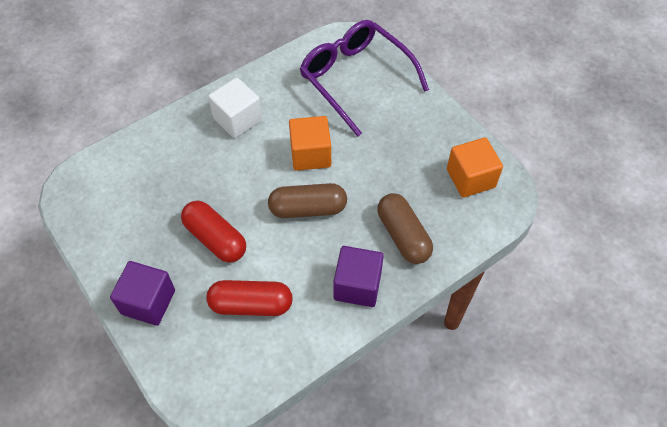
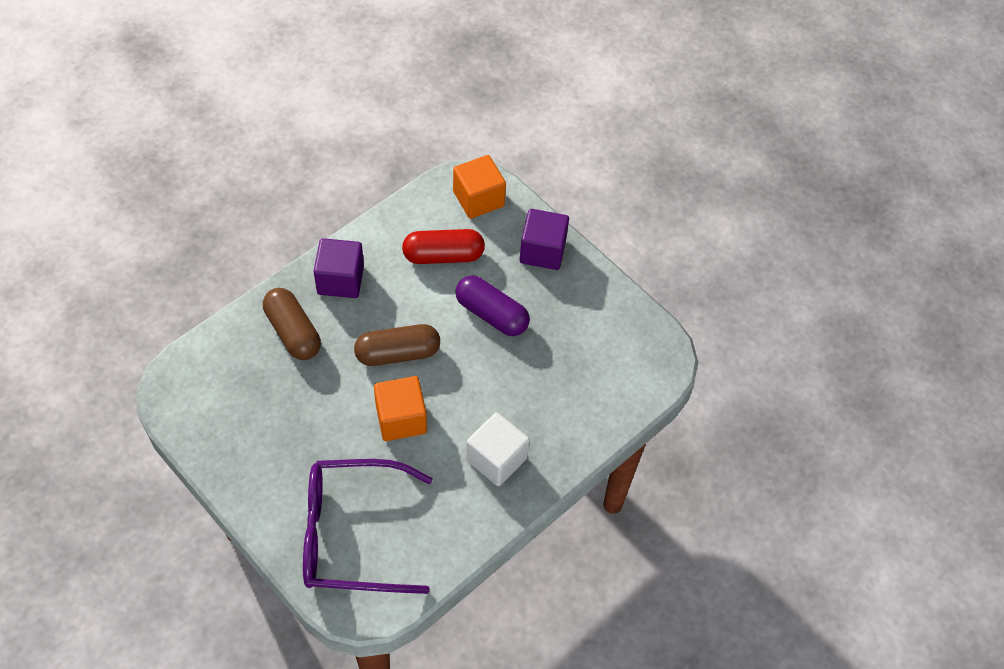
camera: 170 degrees right, 0 degrees up
(215, 239) = (491, 314): red capsule -> purple capsule
(355, 79) = (351, 534): purple glasses -> purple glasses turned 135 degrees clockwise
(470, 178) = (212, 403): orange cube -> orange cube (478, 199)

